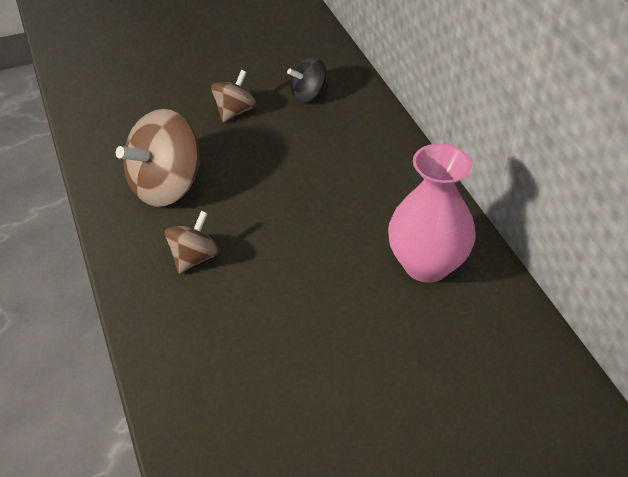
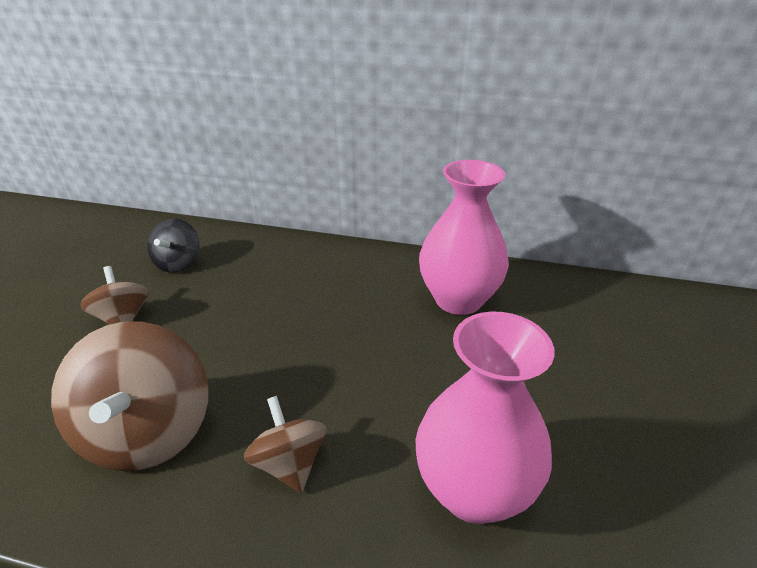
camera: 55 degrees left, 10 degrees down
(243, 353) = (474, 491): none -> pink vase

